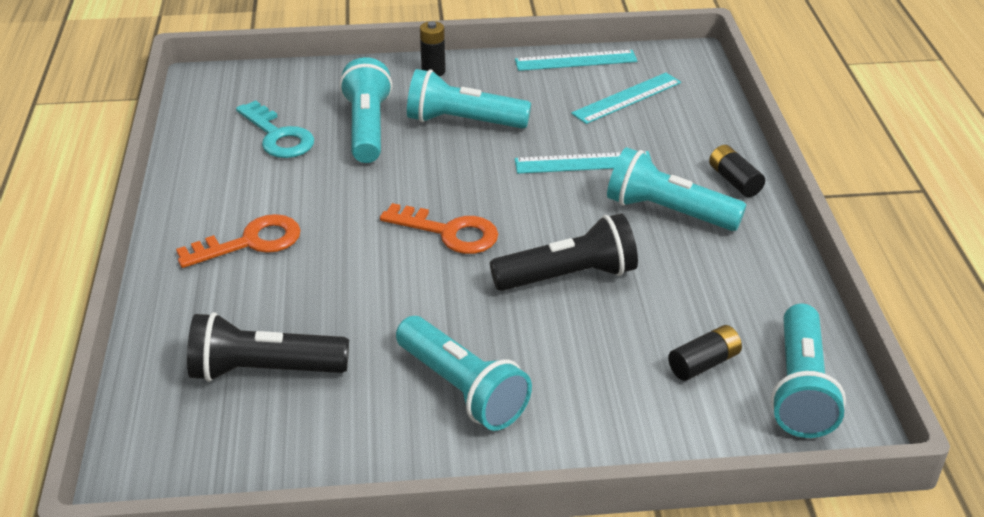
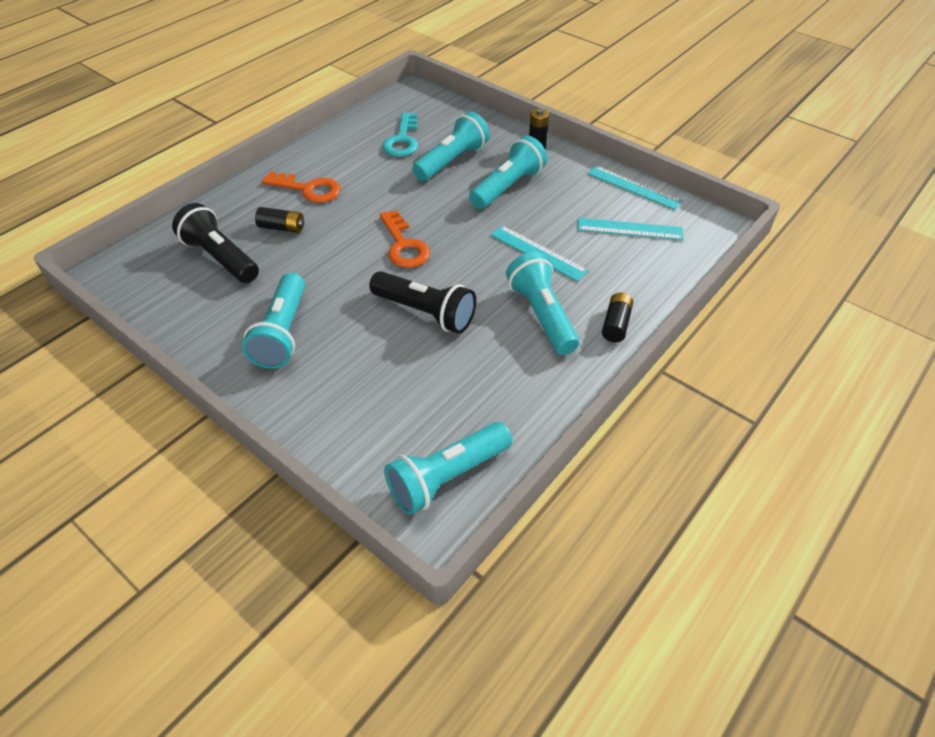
camera: 45 degrees right, 10 degrees up
(463, 122) = (507, 187): turquoise flashlight -> turquoise flashlight turned 75 degrees clockwise
(703, 363) = (417, 417): black battery -> black battery (282, 228)

